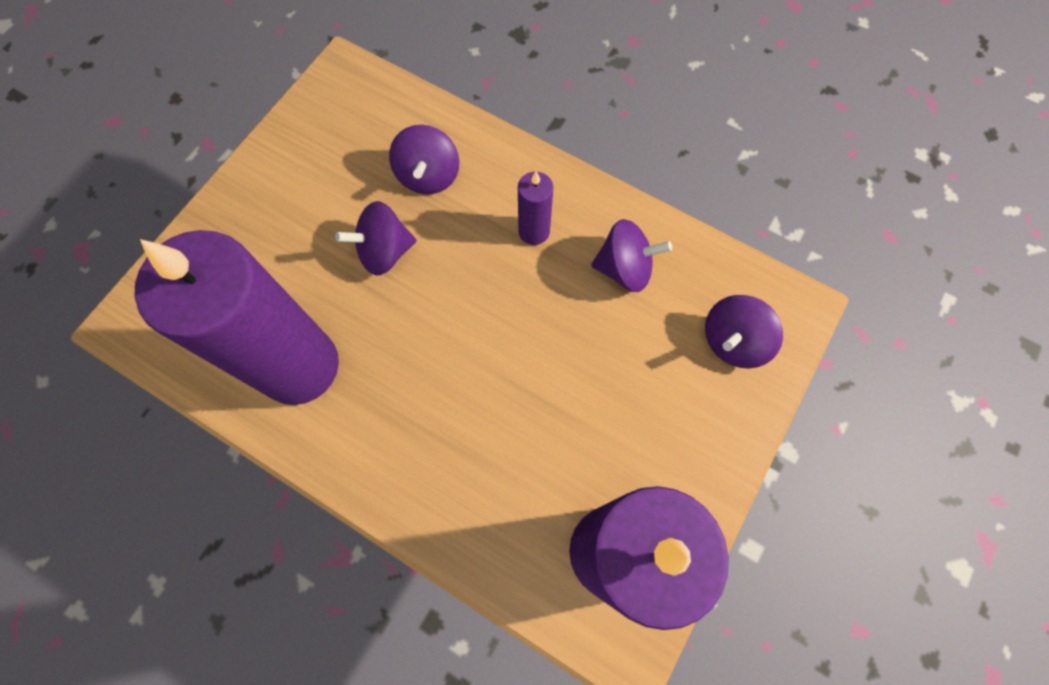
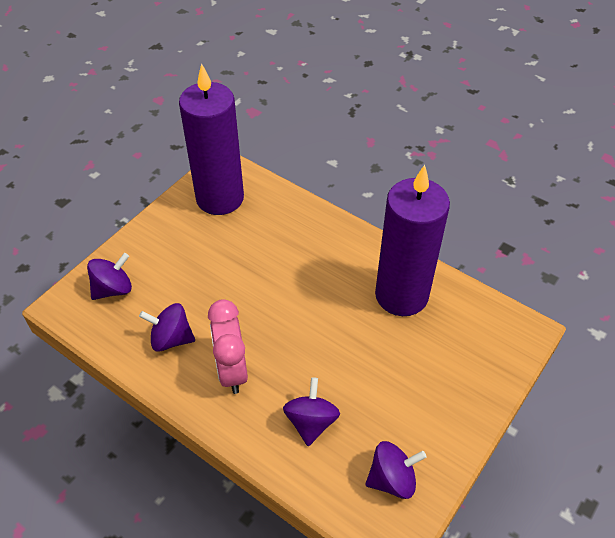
camera: 175 degrees left, 20 degrees down
(384, 252) = (346, 364): purple spinning top -> purple spinning top (392, 479)
(534, 231) = (232, 370): purple candle -> pink clock

